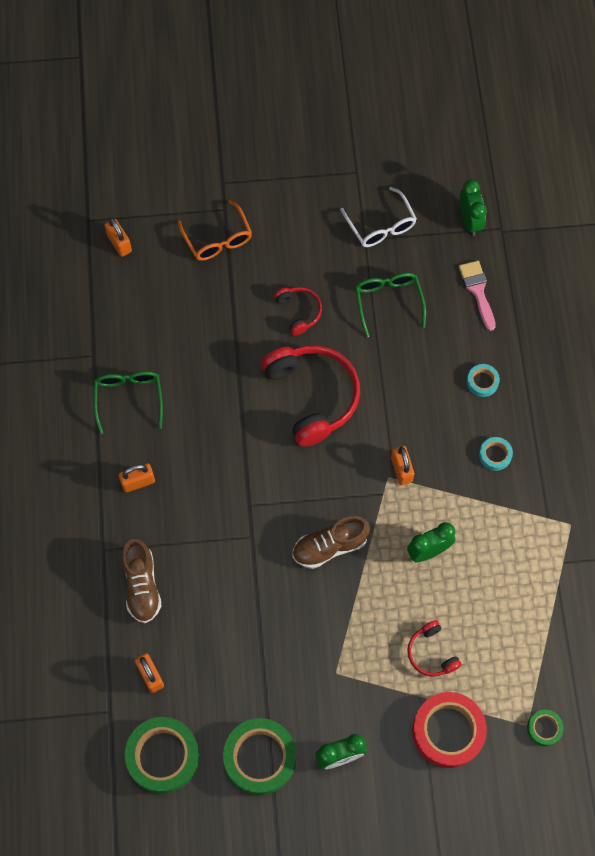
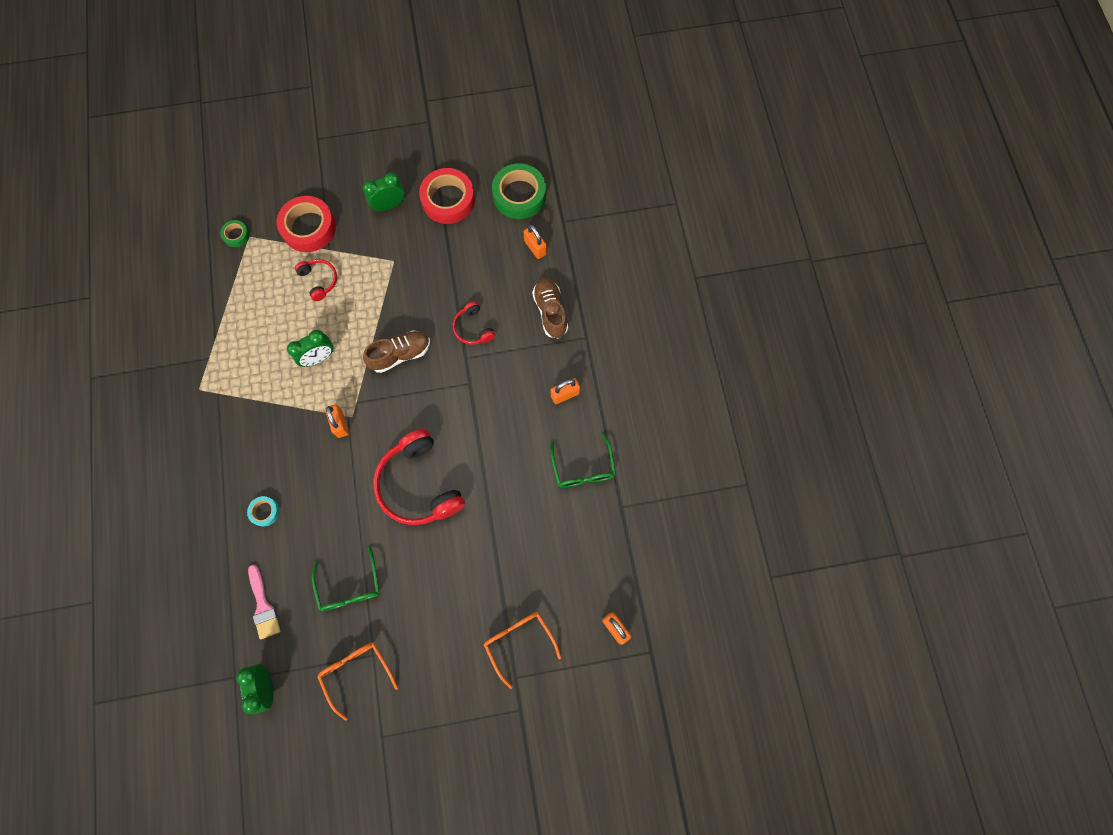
camera: 175 degrees right, 5 degrees up
(260, 757) = (448, 200): green tape -> red tape
(299, 312) = (435, 568): red headphones -> red headphones (473, 328)
(381, 226) = (356, 672): white glasses -> orange glasses
(495, 455) = (258, 444): turquoise tape -> none

